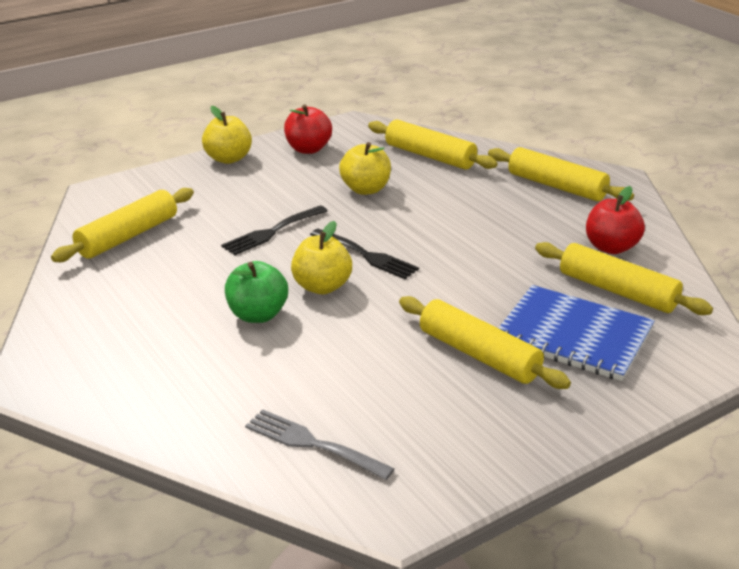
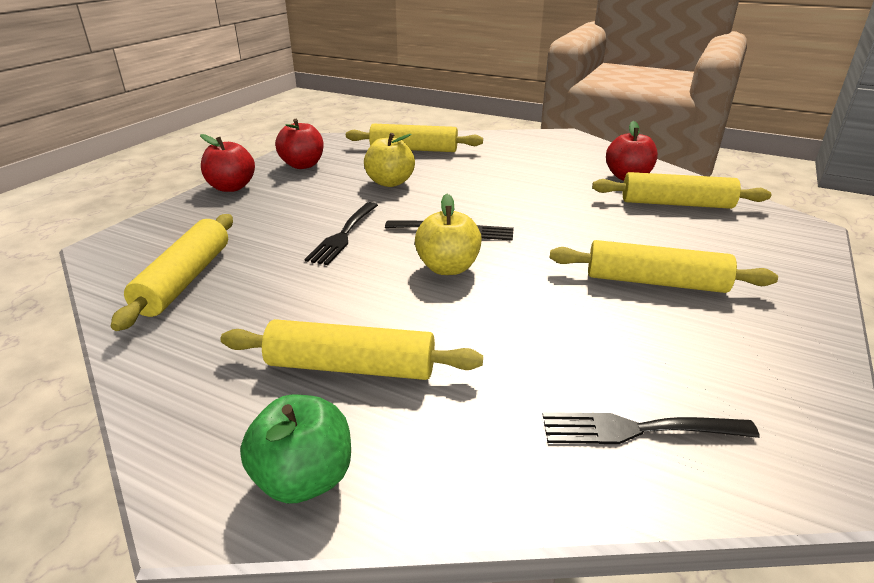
camera: 30 degrees left, 0 degrees up
(228, 159) = (231, 187): yellow apple -> red apple
(257, 315) = (416, 313): green apple -> green apple (304, 478)
(312, 444) = (637, 430): grey fork -> black fork
(556, 186) = (534, 149): yellow rolling pin -> yellow rolling pin (351, 367)
(573, 335) = (697, 243): blue notebook -> none

